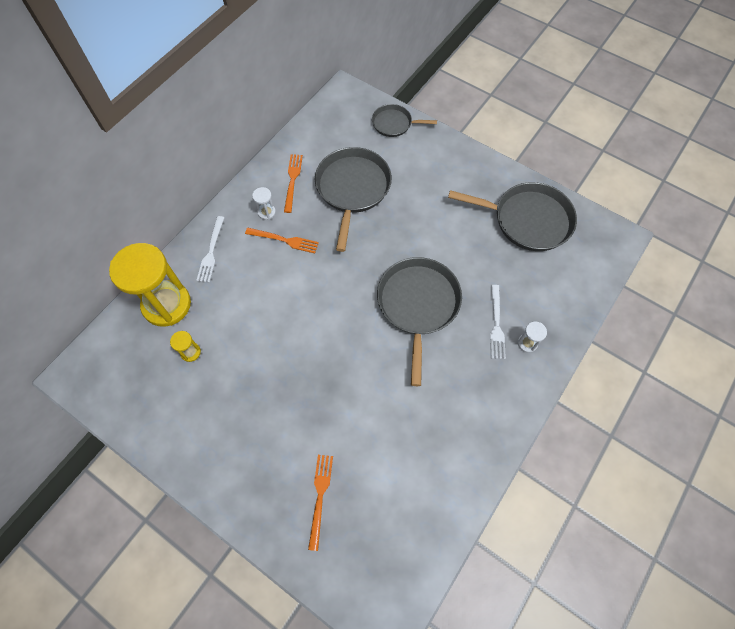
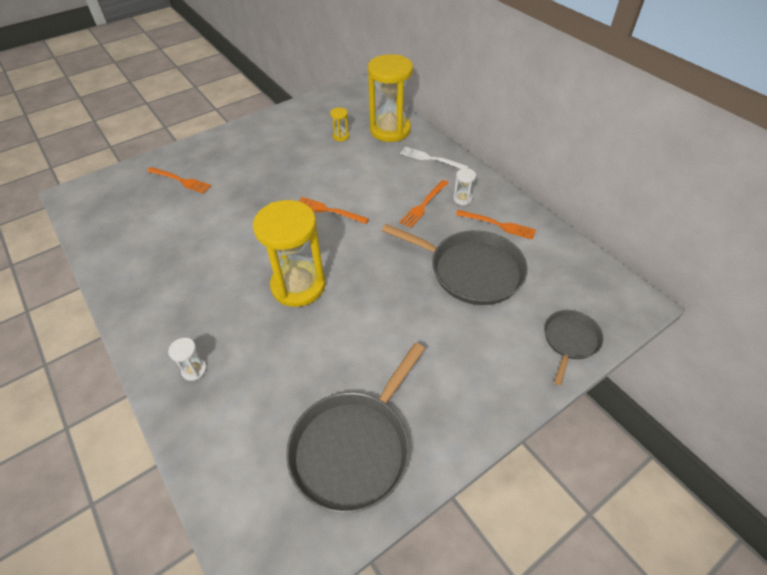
camera: 110 degrees right, 15 degrees down
(318, 317) = (328, 210): none -> orange fork
(418, 305) = (298, 286): grey pan -> yellow hourglass
(496, 324) = (234, 348): white fork -> none

